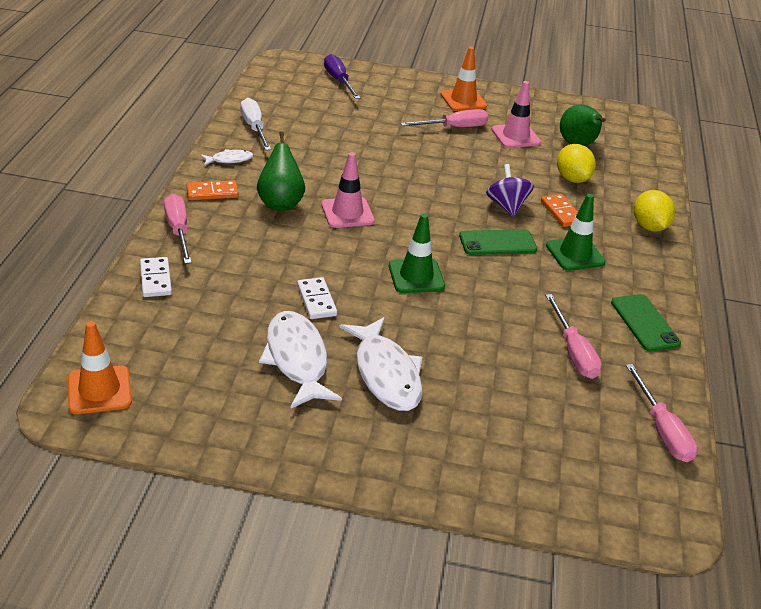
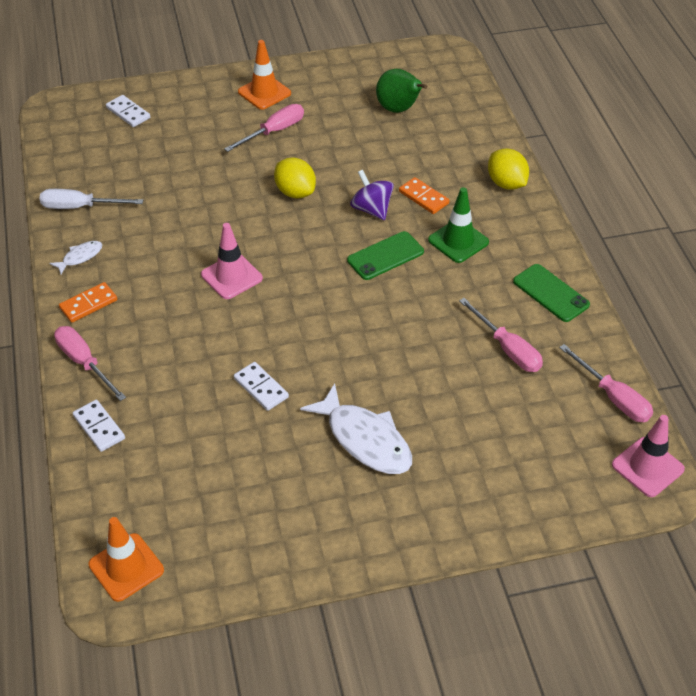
camera: 20 degrees left, 10 degrees up
(254, 128) = (80, 207): white screwdriver -> white screwdriver turned 45 degrees counterclockwise
(280, 203) = (162, 290): green pear -> none
(297, 359) = (281, 458): white fish -> none
(339, 81) = (128, 113): purple screwdriver -> white domino
(416, 276) = (334, 324): green traffic cone -> none
(515, 136) = (337, 120): pink traffic cone -> pink traffic cone (647, 467)
(572, 179) = (413, 153): yellow lemon -> yellow lemon (295, 192)

